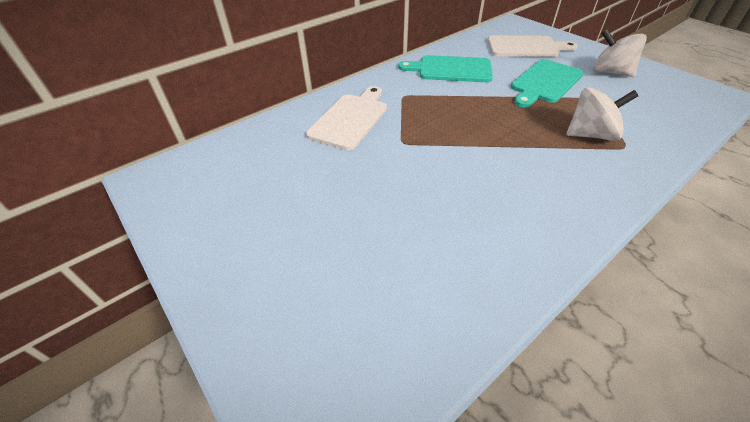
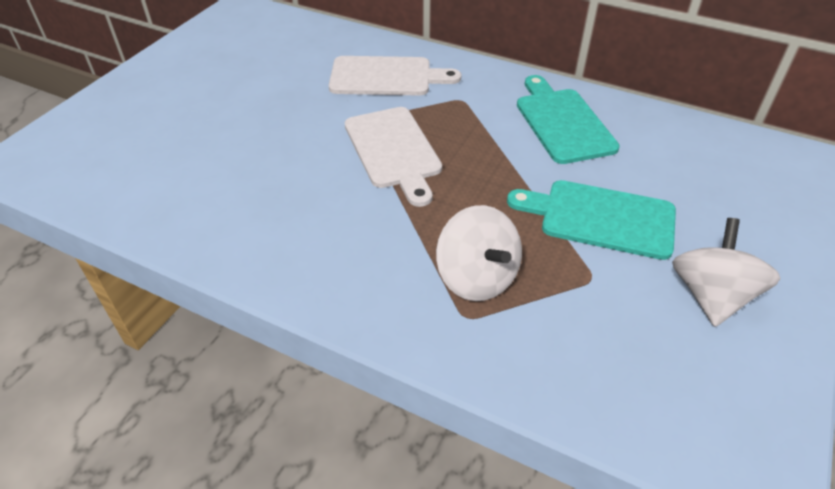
camera: 65 degrees right, 0 degrees up
(525, 47) = (713, 184): white cutting board -> white cutting board (394, 150)

